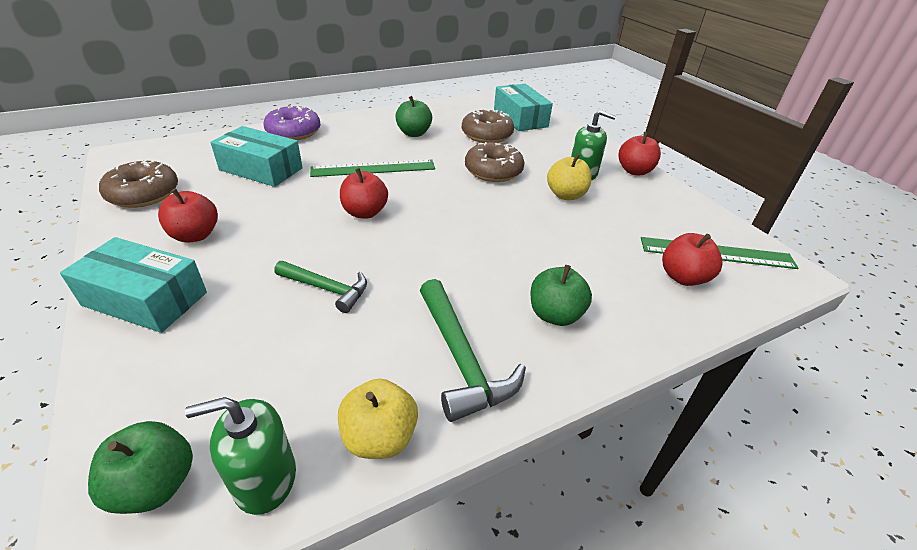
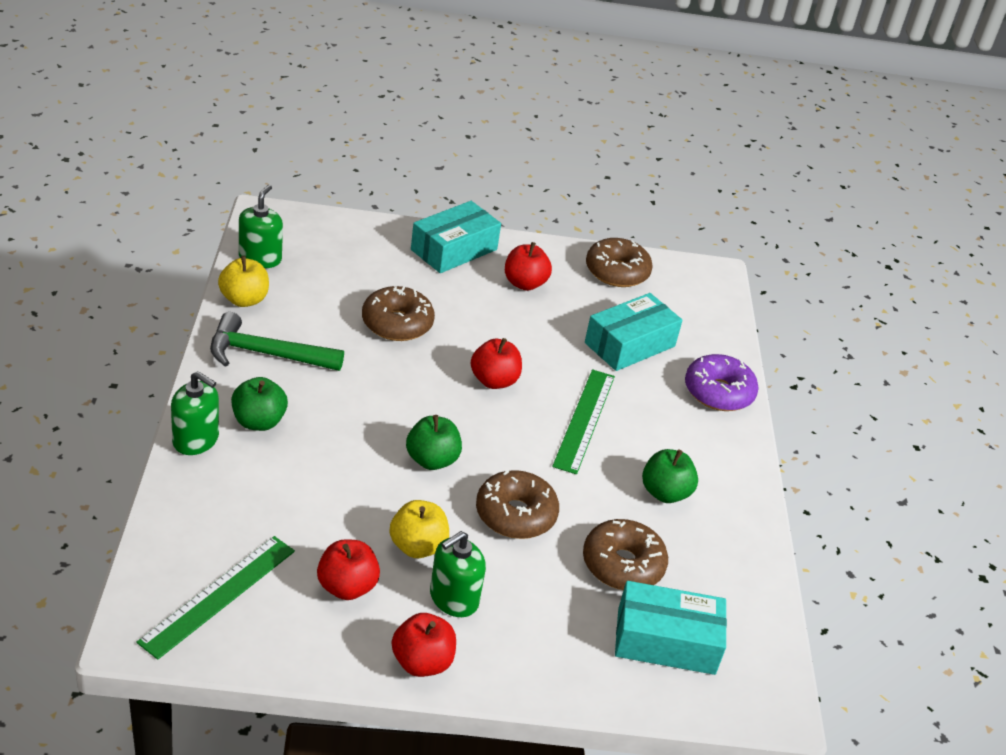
camera: 115 degrees right, 0 degrees up
(155, 485) = (291, 229): green apple -> green apple (432, 460)
(326, 289) = (397, 323): green hammer -> brown donut
(624, 343) = (196, 440): none -> green soap dispenser
(683, 277) = (217, 535): red apple -> red apple (347, 587)

